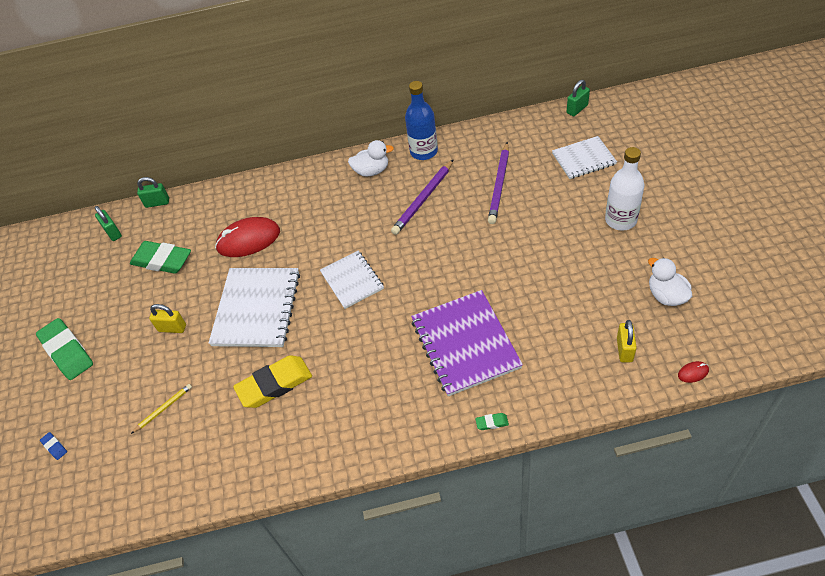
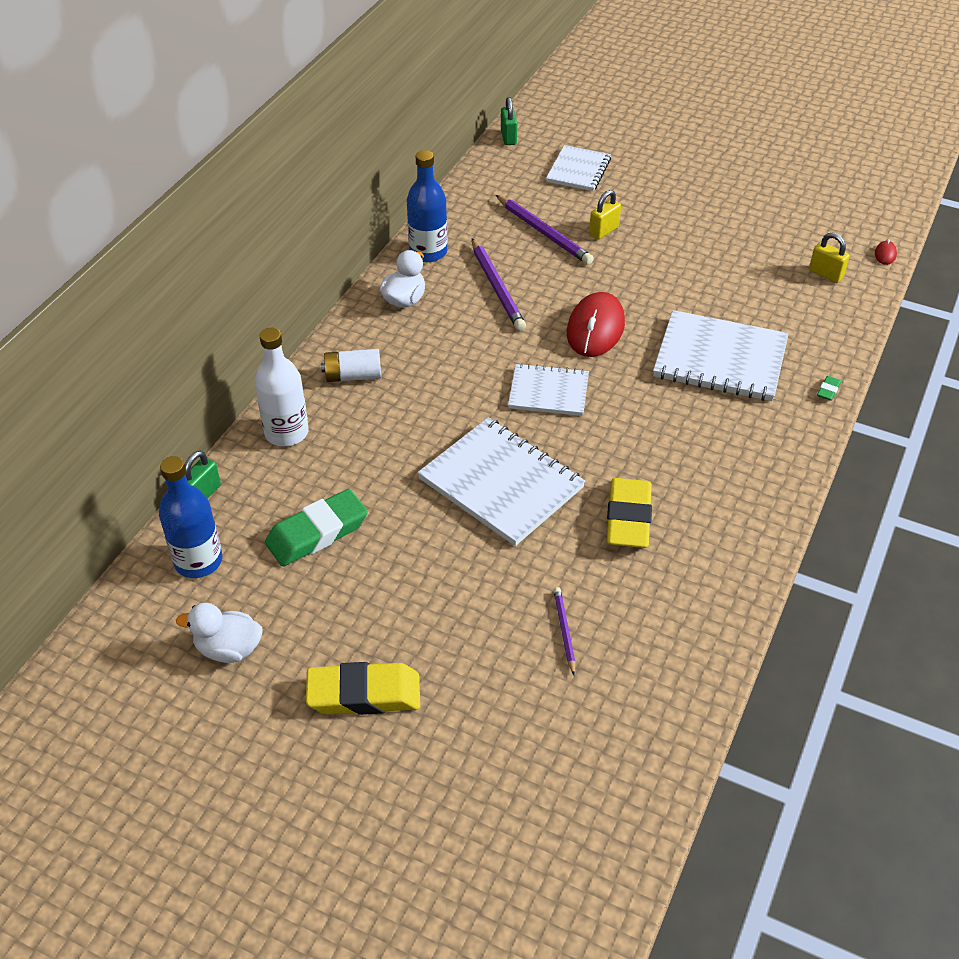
camera: 60 degrees left, 5 degrees down
(54, 447) = (516, 767): blue eraser -> none
(67, 352) = (364, 694): green eraser -> yellow eraser
(113, 232) = (198, 561): green padlock -> blue bottle
(163, 409) = (564, 631): yellow pencil -> purple pencil
(172, 328) = (445, 571): yellow padlock -> yellow padlock (604, 231)
(248, 240) = (383, 442): red mouse -> red mouse (595, 329)
(289, 194) = (353, 376): none -> white battery
(465, 344) = (720, 359): purple notebook -> white notebook
(620, 220) = (679, 194): white bottle -> white bottle (286, 433)
(666, 295) = (792, 221): white duck -> white duck (229, 649)

